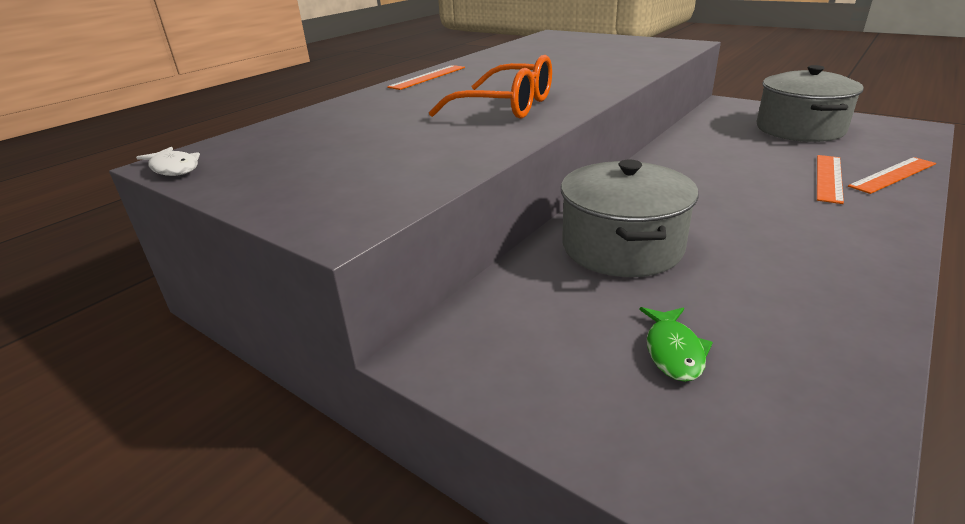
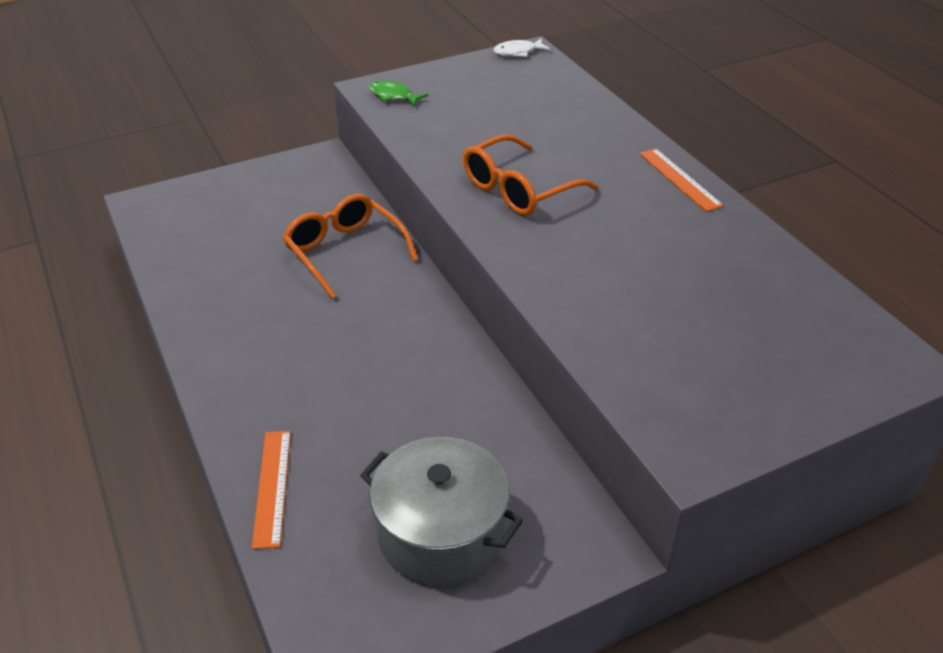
camera: 115 degrees right, 10 degrees up
(622, 247) = (344, 251): grey pot -> orange glasses
(673, 351) = (242, 221): green fish -> green fish (393, 96)
(828, 178) = (315, 435): orange ruler -> none

